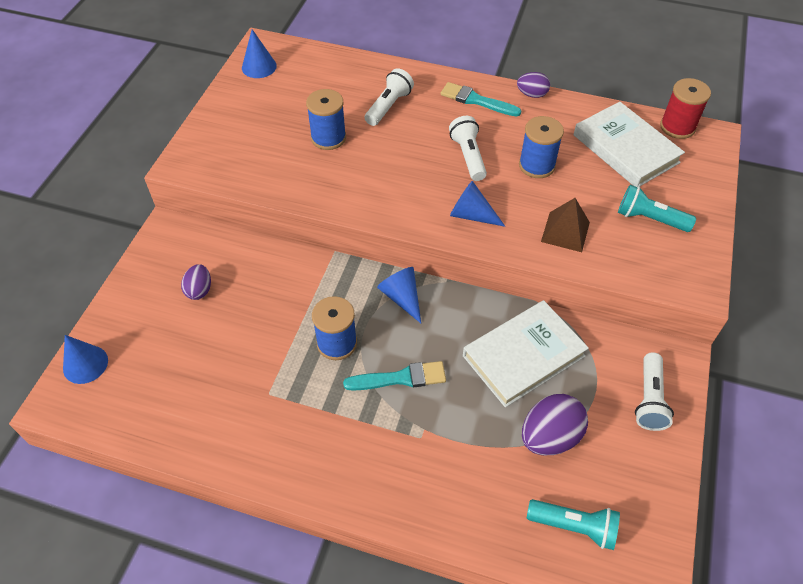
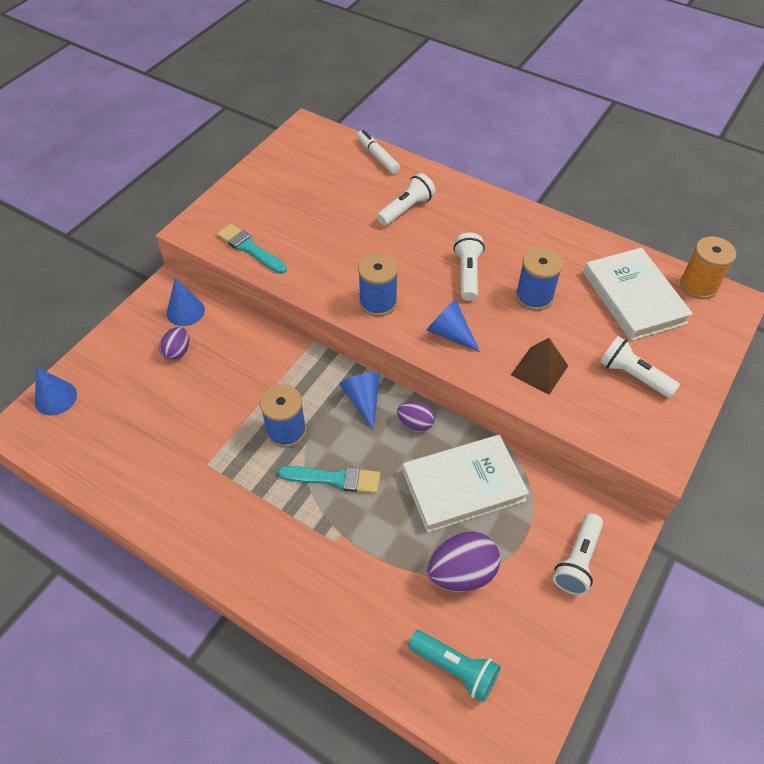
camera: 15 degrees right, 0 degrees up
(259, 67) = (295, 148): blue cone -> blue cone (185, 311)
(328, 138) = (337, 229): blue spool -> blue spool (378, 302)
(343, 61) = (377, 156): none -> white marker
(476, 100) = (496, 219): turquoise brush -> turquoise brush (250, 248)
(532, 94) = (555, 223): purple egg -> purple egg (415, 424)
(650, 219) = (633, 376): turquoise flashlight -> white flashlight
(677, 127) = (698, 285): red spool -> orange spool

